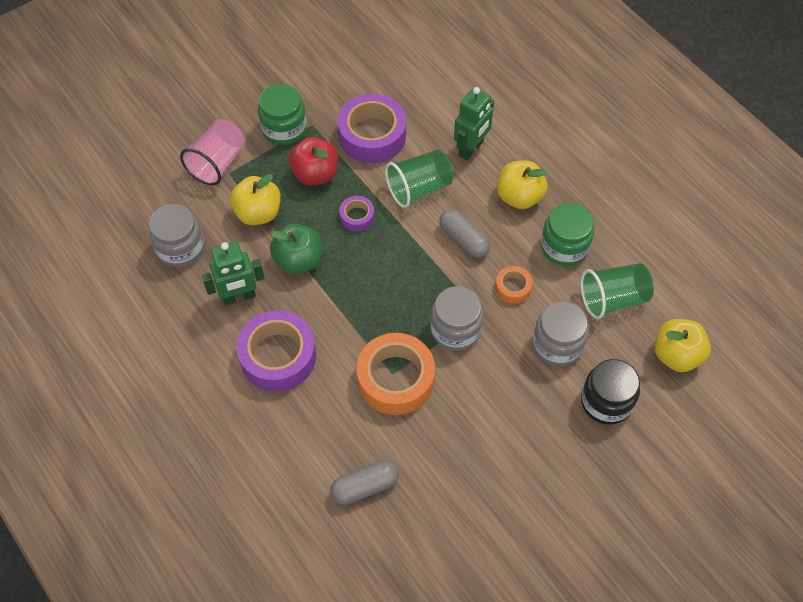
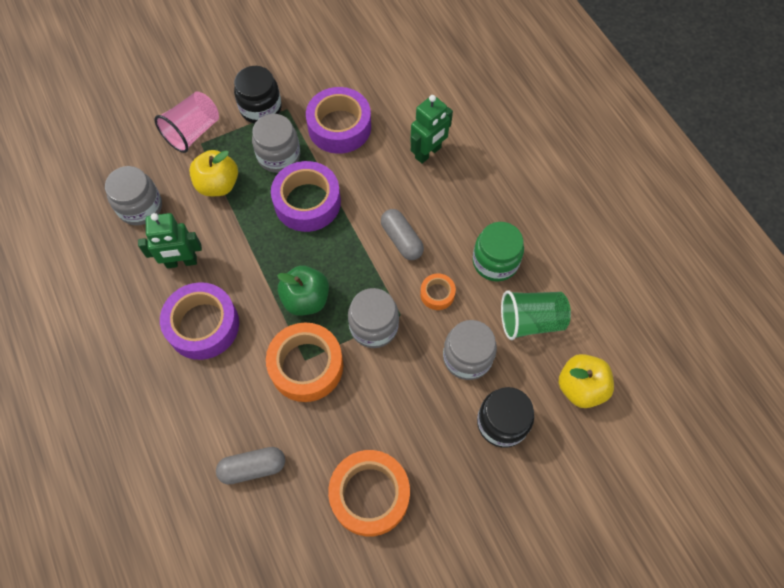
camera: 10 degrees right, 5 degrees up
(284, 128) = (261, 108): green jar -> black jar
(298, 260) = (244, 236): green apple -> green apple (306, 299)
(315, 174) = (279, 156): red apple -> grey jar
(357, 216) = (307, 202): purple tape -> purple tape, size x2.04
(419, 188) = (371, 184): green cup -> none
(490, 492) = (370, 495): none -> orange tape
(519, 197) = (463, 206): yellow apple -> none

